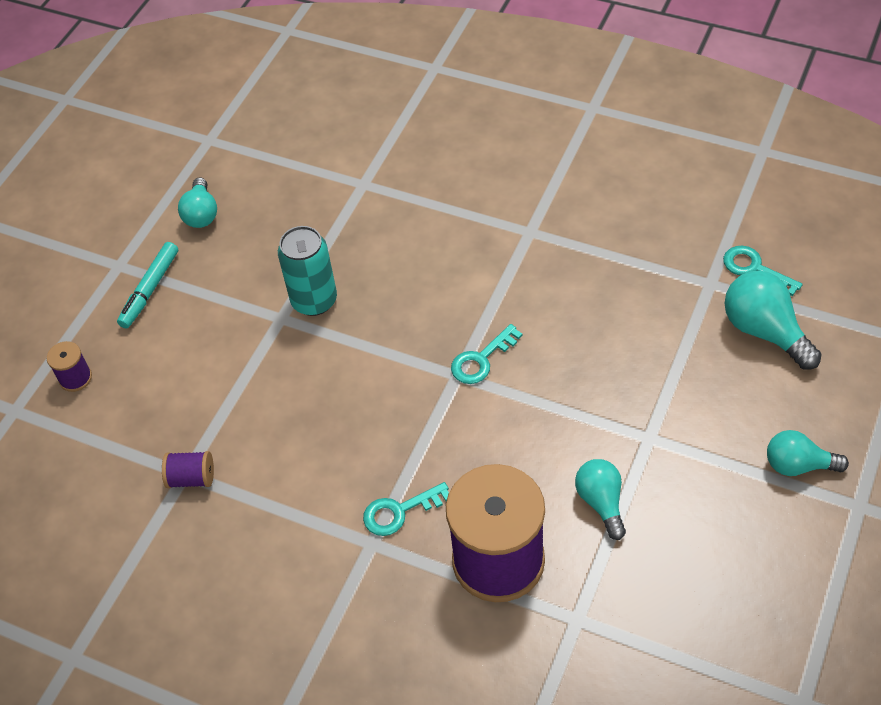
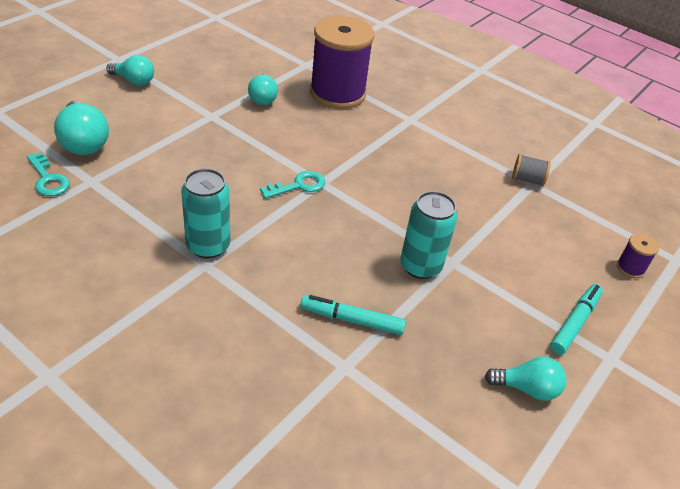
camera: 175 degrees left, 10 degrees down
(191, 478) = (527, 179): purple spool -> grey spool
(201, 214) = (527, 388): turquoise light bulb -> turquoise light bulb turned 90 degrees clockwise
(368, 223) = (352, 320): none -> turquoise marker
(399, 512) = (389, 127): turquoise key -> none
(538, 250) = (208, 246): none -> turquoise can

